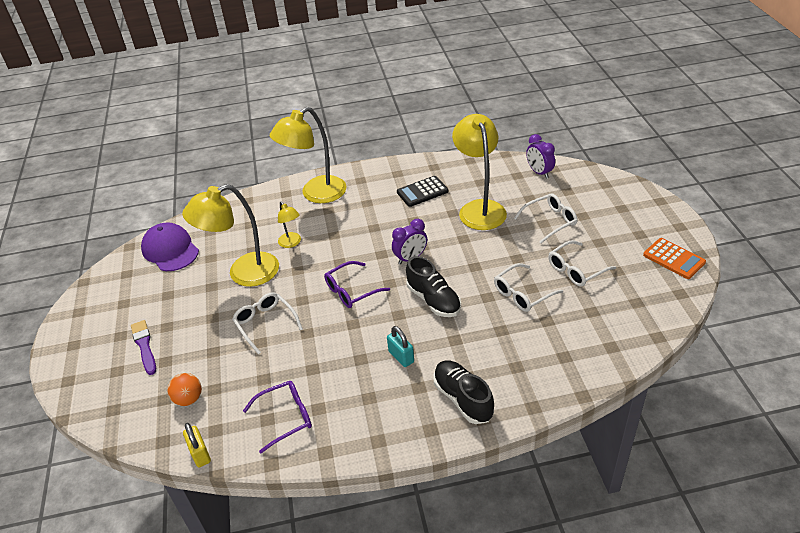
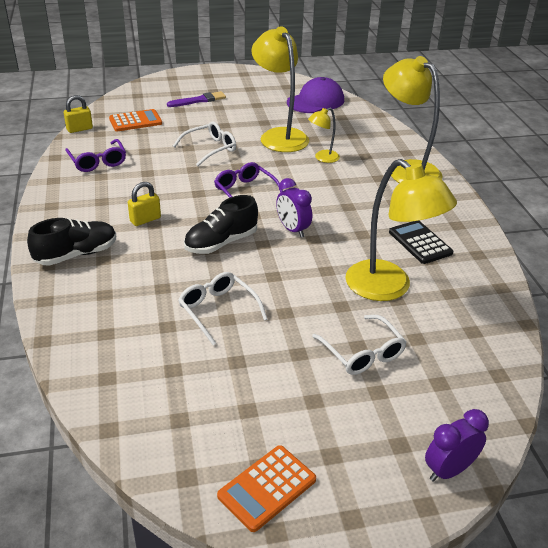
camera: 85 degrees right, 5 degrees down
(189, 399) = (135, 121): orange ball -> orange calculator
(401, 357) = (145, 220): turquoise padlock -> yellow padlock
(479, 208) = (388, 288): yellow lamp -> yellow lamp turned 60 degrees clockwise
(539, 172) = (484, 356): purple clock -> purple clock (449, 470)
(576, 269) = (256, 366): white glasses -> none

